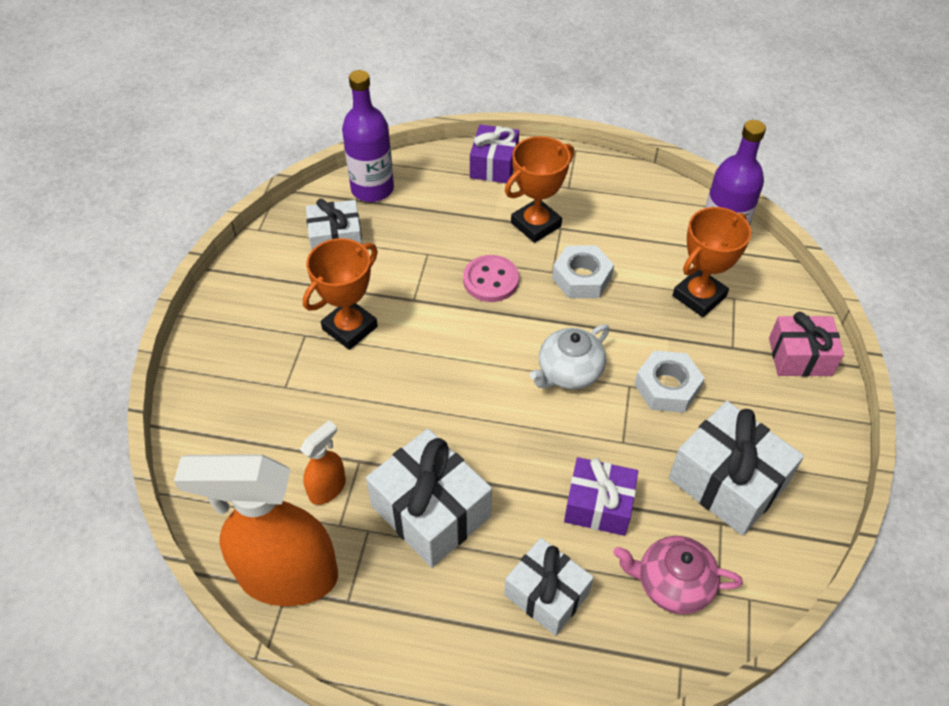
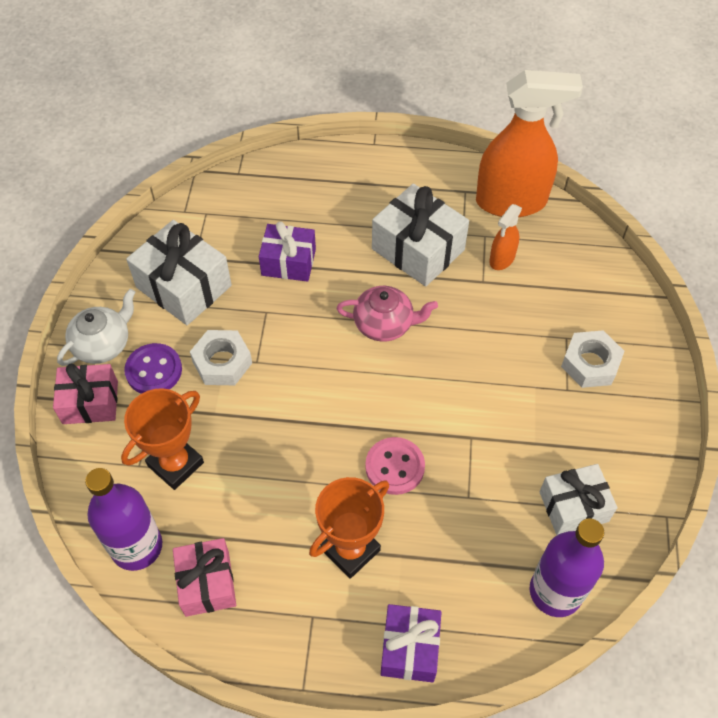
camera: 175 degrees right, 5 degrees up
(350, 328) = (526, 400): orange trophy -> none
(546, 594) = (327, 204): white gift -> none
(569, 372) = (312, 370): white teapot -> white teapot (103, 344)
(581, 278) = (298, 478): white nut -> white nut (590, 364)
(655, 211) = (207, 583): none -> pink gift
(672, 584) = (238, 216): pink teapot -> pink teapot (384, 324)
(741, 384) = (154, 370): none -> purple button

